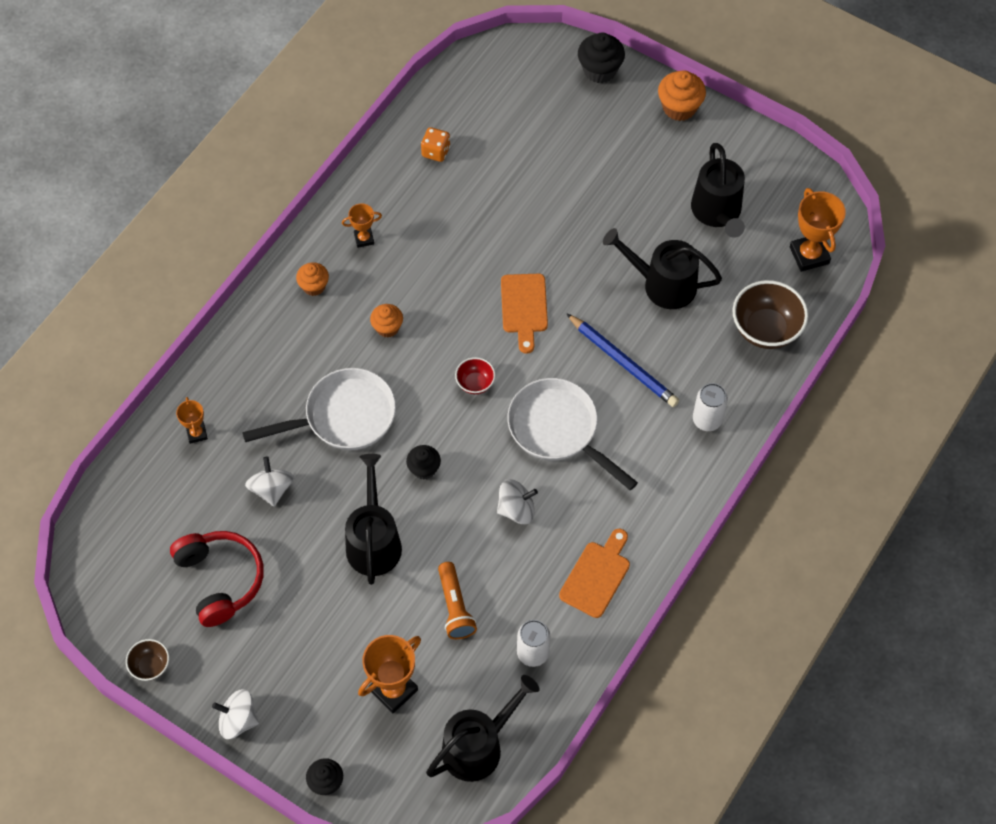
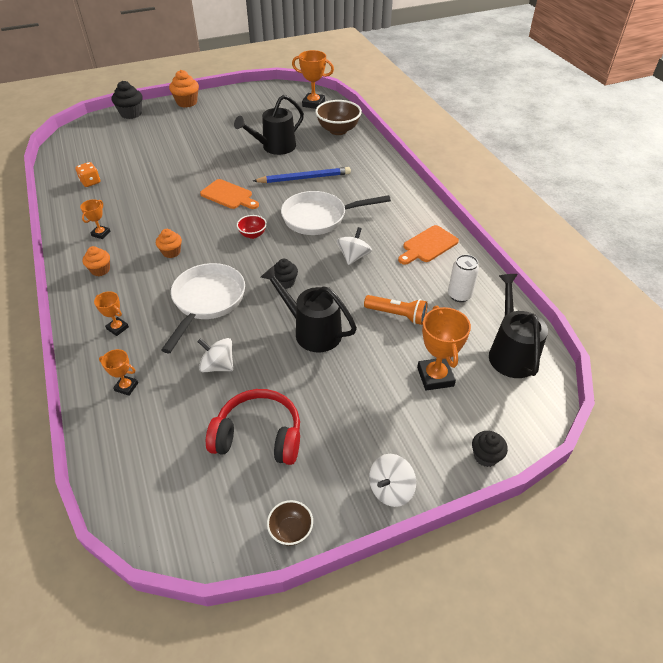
camera: 55 degrees left, 15 degrees down
(254, 368) = (117, 328): none -> orange trophy
(597, 576) = (428, 245): orange cutting board -> orange cutting board turned 105 degrees counterclockwise
(707, 420) = (369, 167): white can -> none
(717, 212) = (257, 116): black watering can -> none

